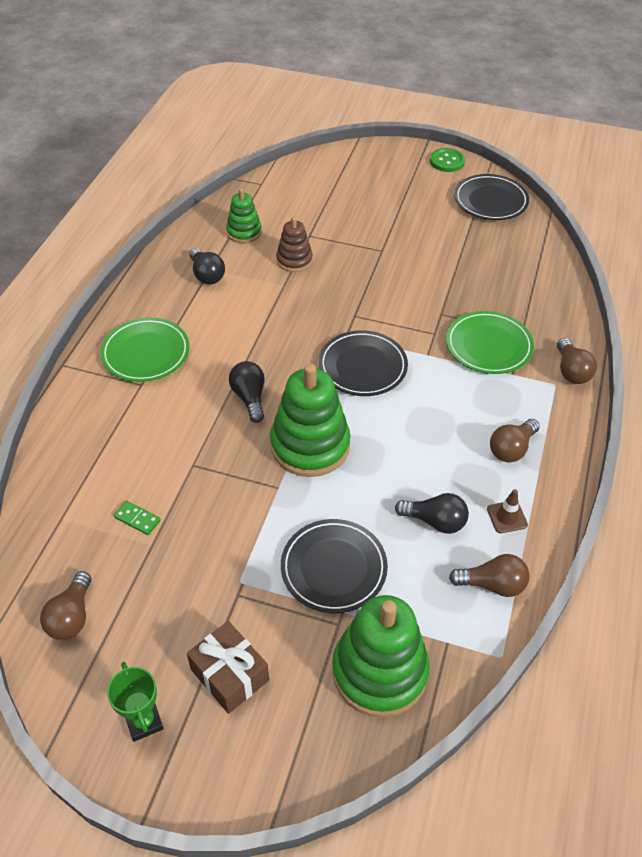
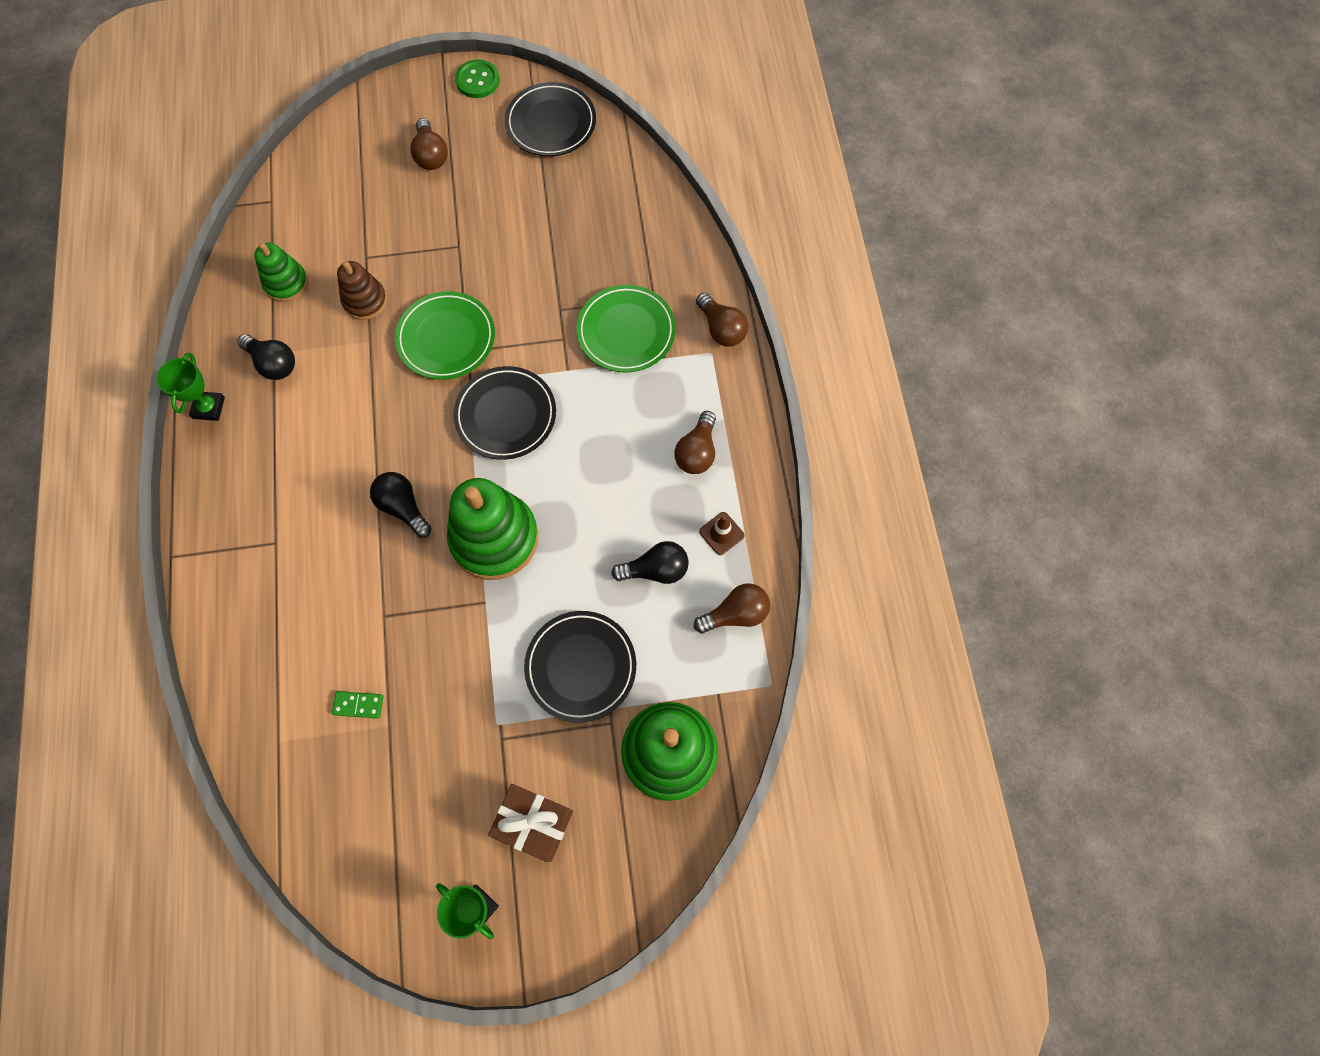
camera: 25 degrees left, 20 degrees up
(71, 616) = (349, 840): brown light bulb -> brown light bulb (431, 155)
(146, 285) = (209, 408): none -> green trophy
(146, 353) = (259, 500): green plate -> green plate (446, 338)

